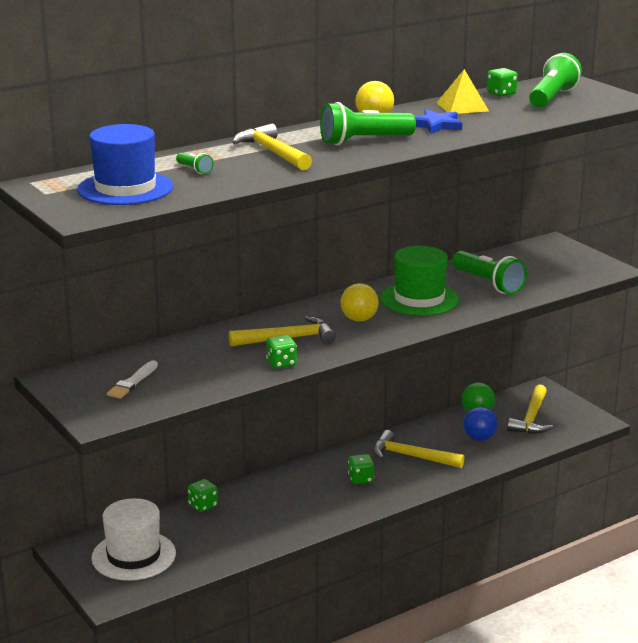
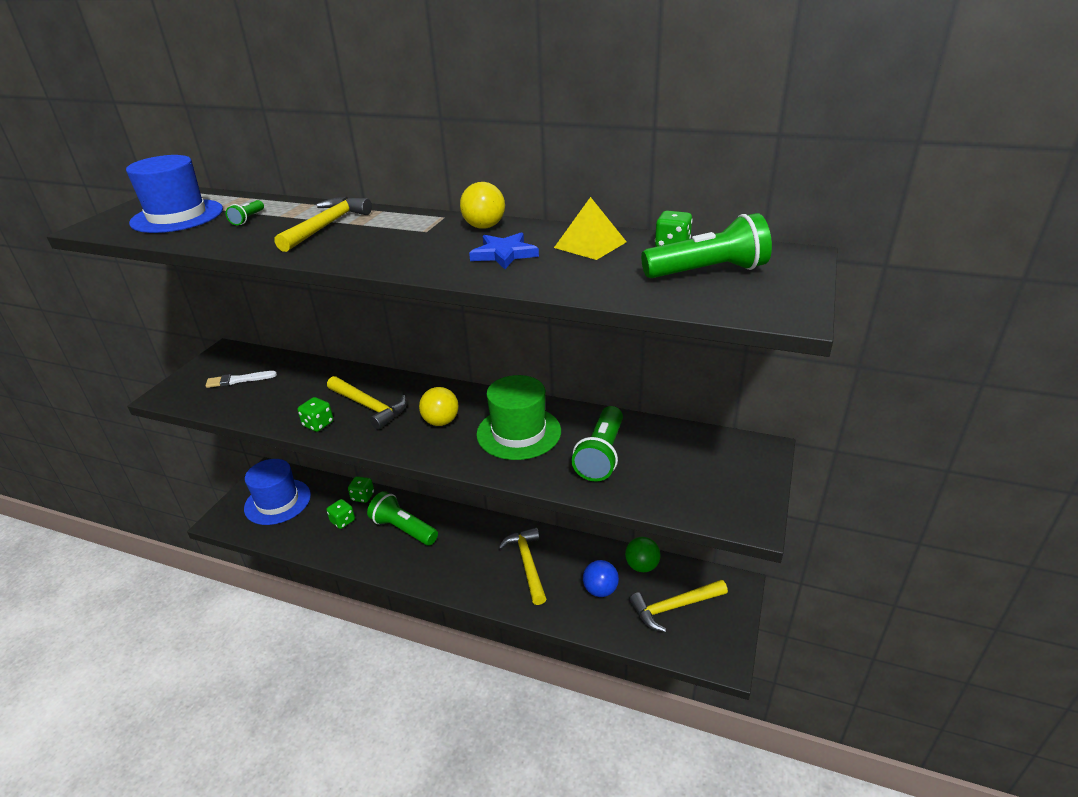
camera: 55 degrees right, 10 degrees up
(133, 556) = (277, 501): white hat -> blue hat
(361, 479) = (465, 554): green dice -> green dice (343, 521)
(364, 141) = (405, 244): green flashlight -> green flashlight (403, 529)

